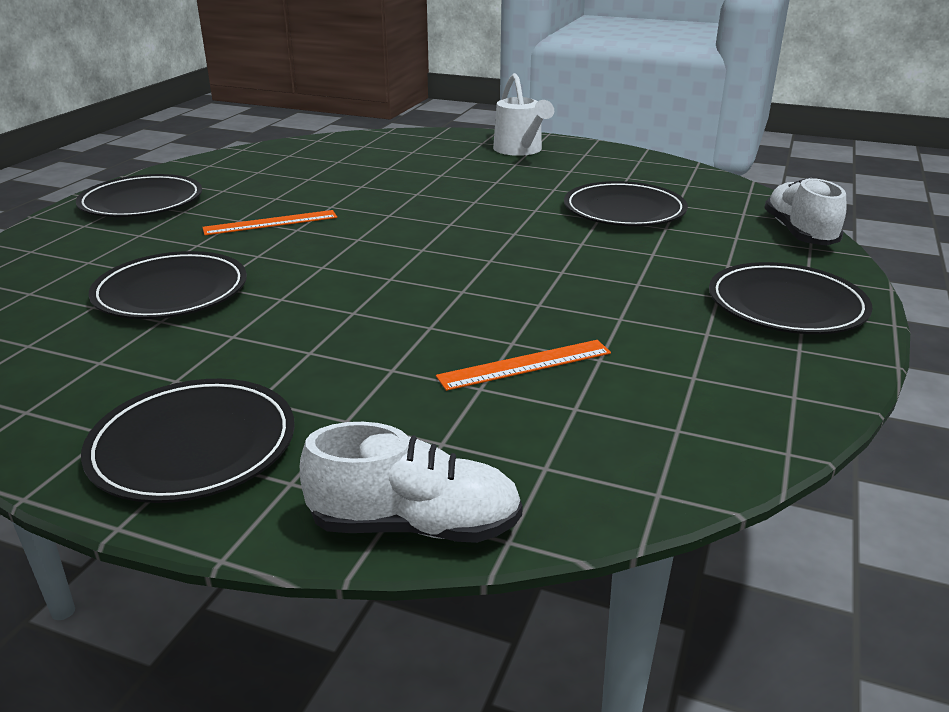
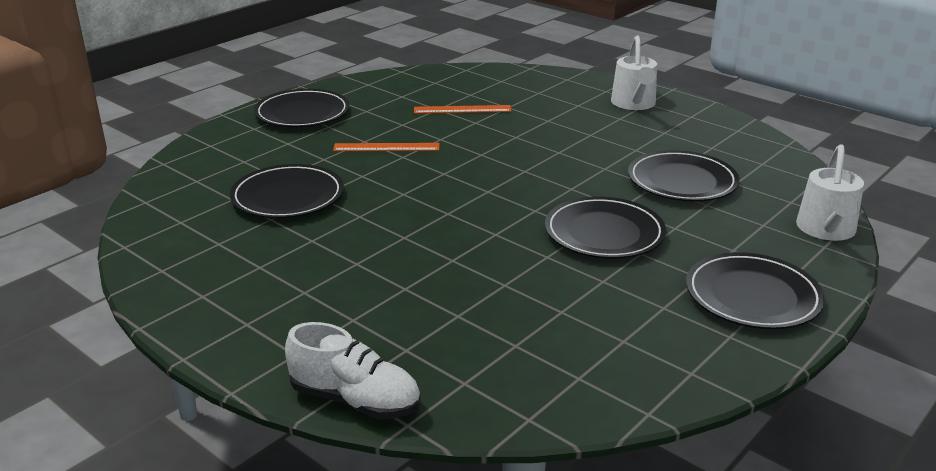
camera: 20 degrees right, 0 degrees up
(193, 446) = (249, 316): black plate -> black plate (604, 233)
(525, 365) = (502, 304): orange ruler -> orange ruler (462, 109)
(799, 233) = (826, 230): white shoe -> white watering can

